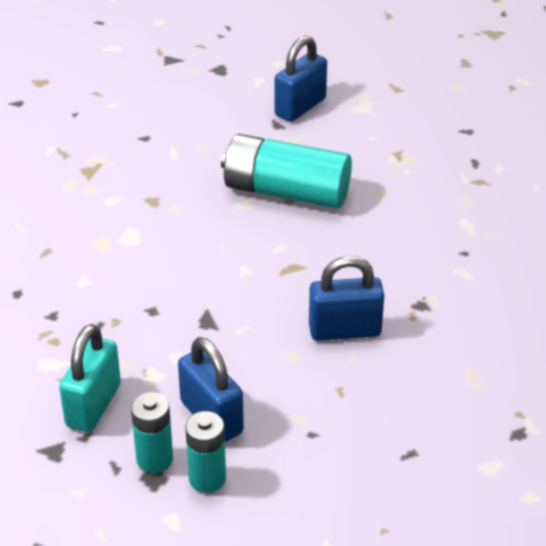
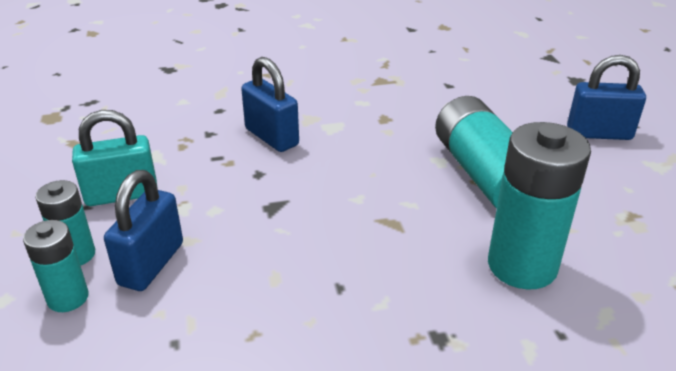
camera: 55 degrees right, 5 degrees down
(344, 330) = (342, 296): blue padlock -> blue padlock (272, 137)
(395, 232) = (522, 265): none -> turquoise battery

